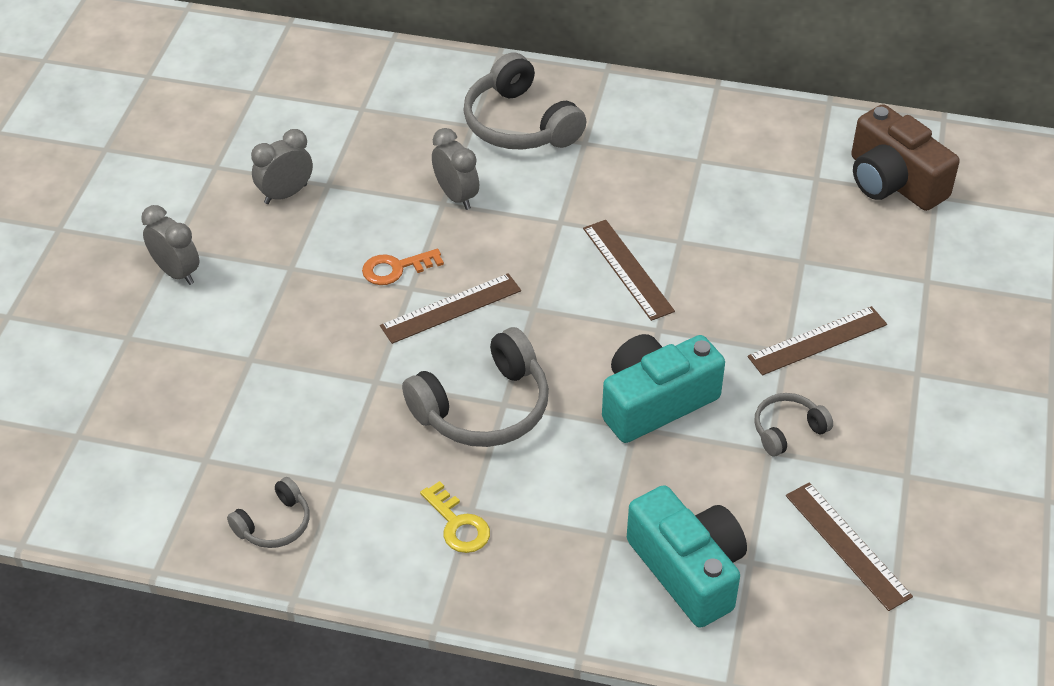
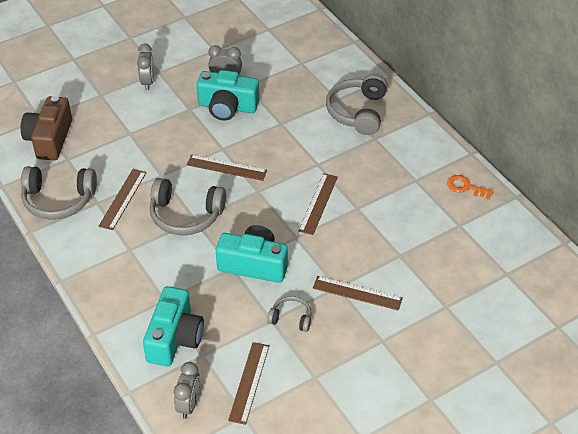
camera: 45 degrees right, 0 degrees up
(274, 524) = (58, 200): grey headphones -> grey headphones, size x1.88
(341, 230) = (227, 107): none -> turquoise camera
(366, 452) = (123, 199): none -> brown ruler
(396, 268) = (227, 137): orange key -> orange key (465, 187)
(456, 196) = (290, 124): grey clock -> grey clock (189, 404)
(458, 524) = (117, 251): yellow key -> none
(893, 181) = (495, 252): brown camera -> brown camera (49, 139)

